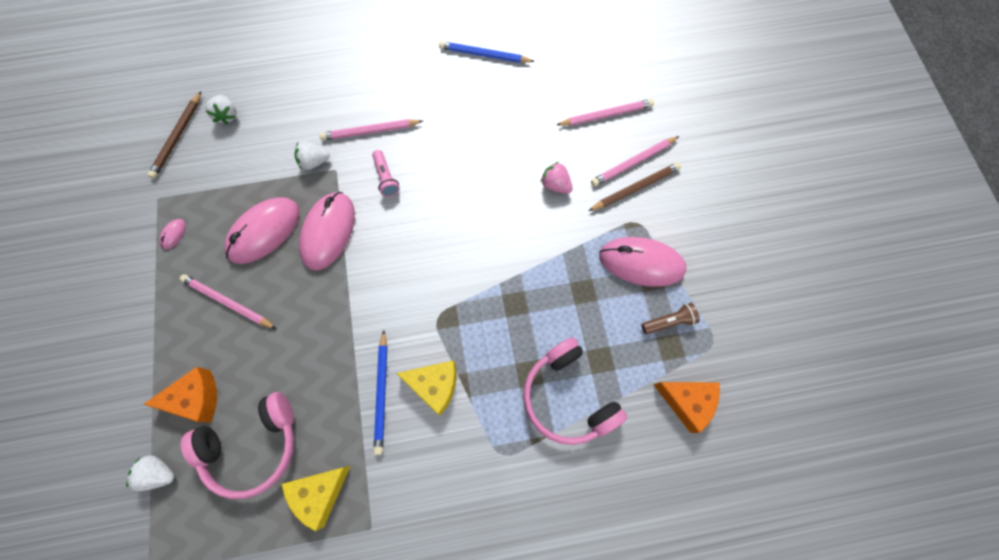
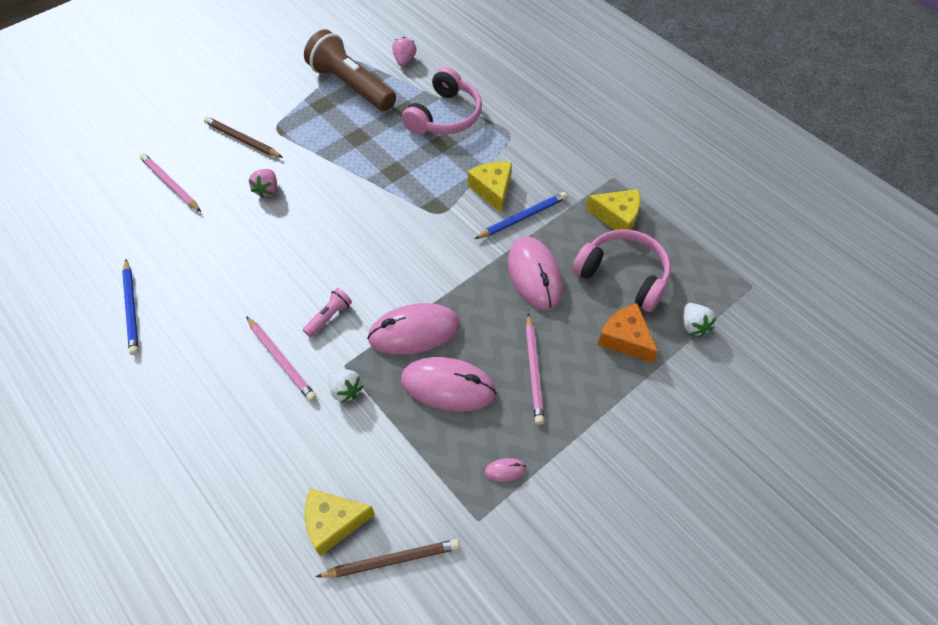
camera: 120 degrees left, 15 degrees down
(227, 115) = (333, 523): white strawberry -> yellow cheese
(633, 162) = (216, 149): pink pencil -> none
(641, 263) = (312, 114): pink mouse -> pink mouse (534, 275)
(669, 322) = (351, 85): brown flashlight -> brown flashlight, size x2.33
(687, 402) = (404, 60): orange cheese -> pink strawberry

